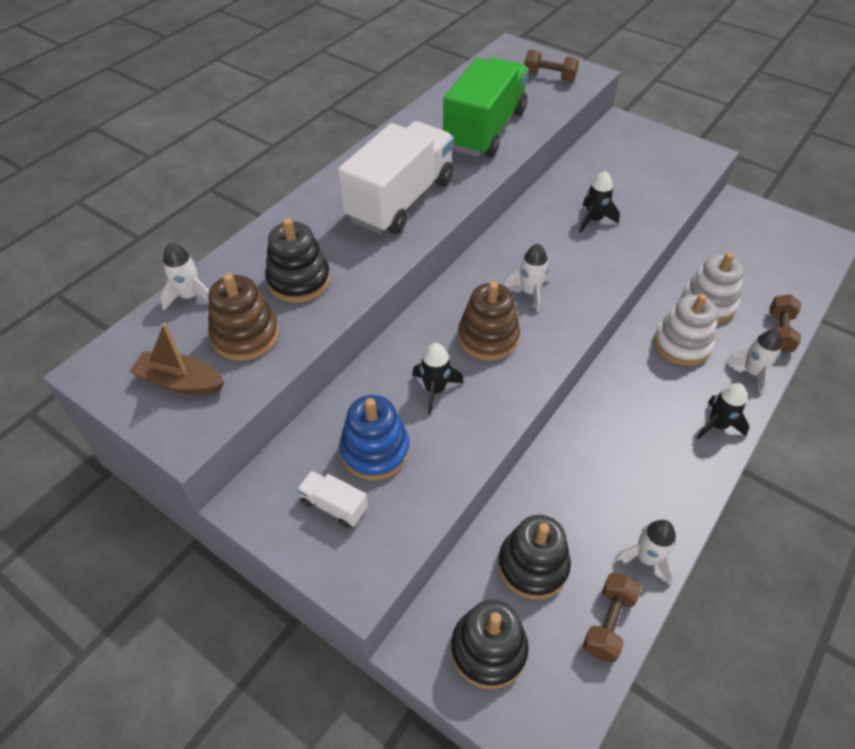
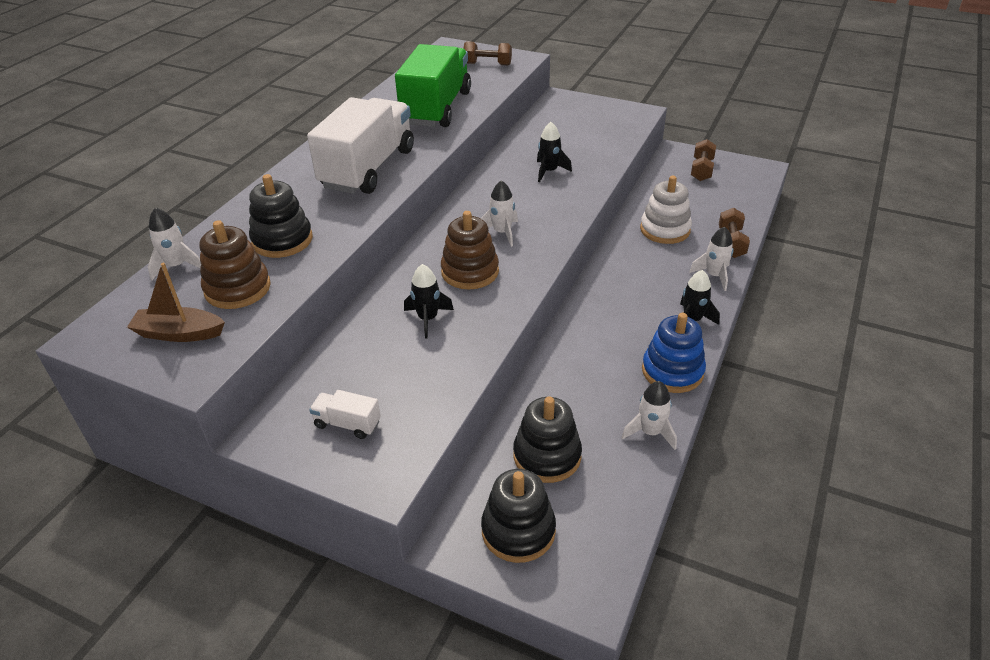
camera: 10 degrees left, 10 degrees down
(375, 451) = (379, 374): blue stacking toy -> blue stacking toy (672, 371)
(608, 623) = (626, 489): brown dumbbell -> brown dumbbell (701, 170)
(681, 344) = (648, 263): white stacking toy -> none

